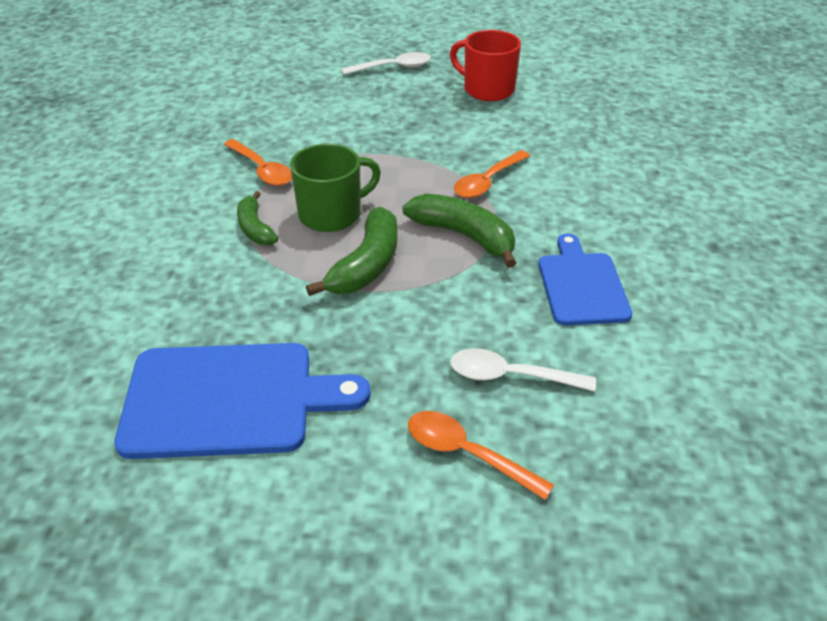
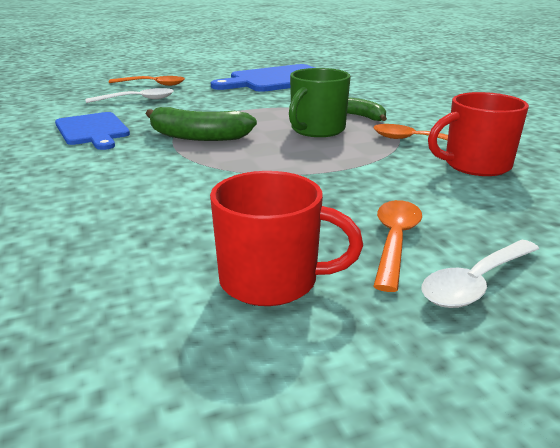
camera: 155 degrees right, 15 degrees down
(265, 130) = (475, 165): none -> red mug
(367, 265) = (259, 116): green banana -> none
(487, 182) = (198, 169): orange spoon -> orange spoon (395, 241)

